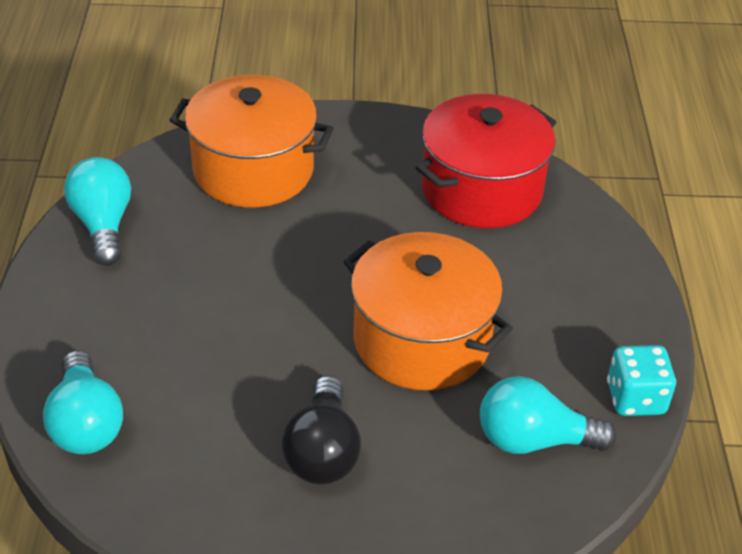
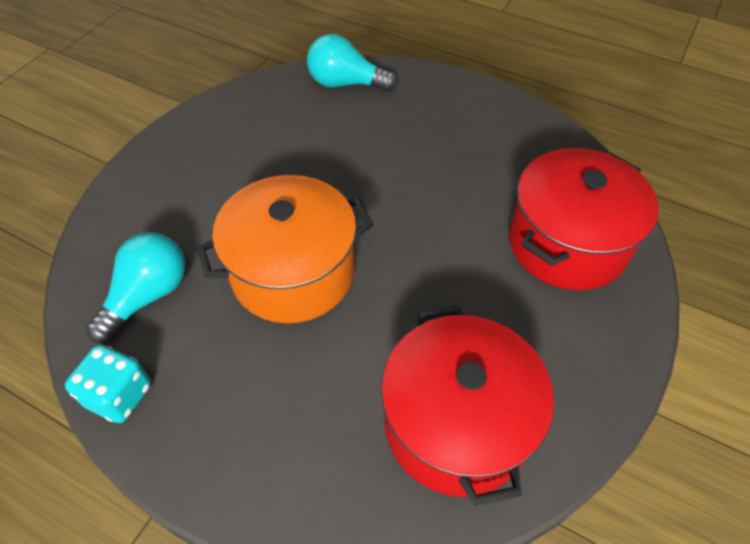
camera: 120 degrees right, 10 degrees up
(103, 225) = (532, 134): turquoise light bulb -> none
(253, 170) = (567, 243): orange pot -> red pot
(323, 451) = (240, 175): black light bulb -> none

